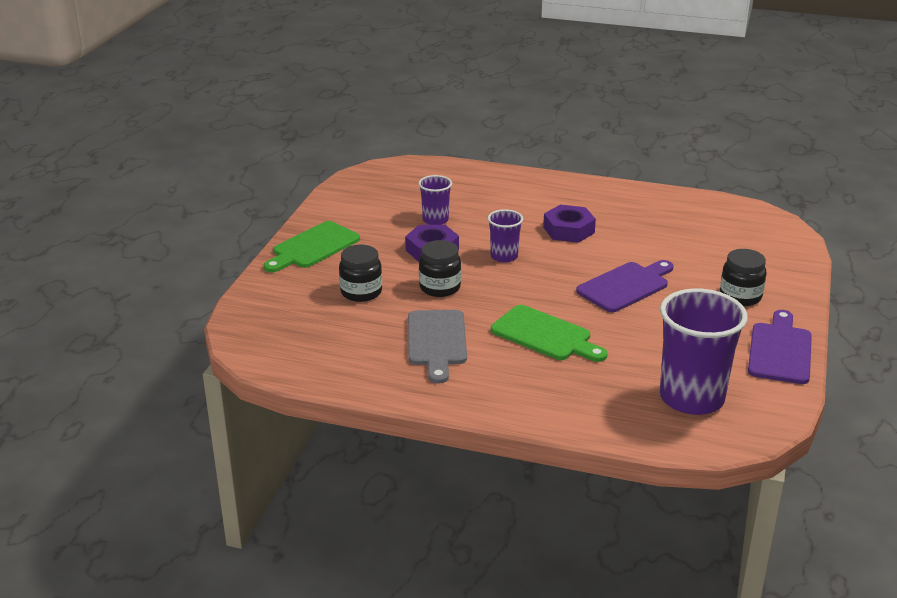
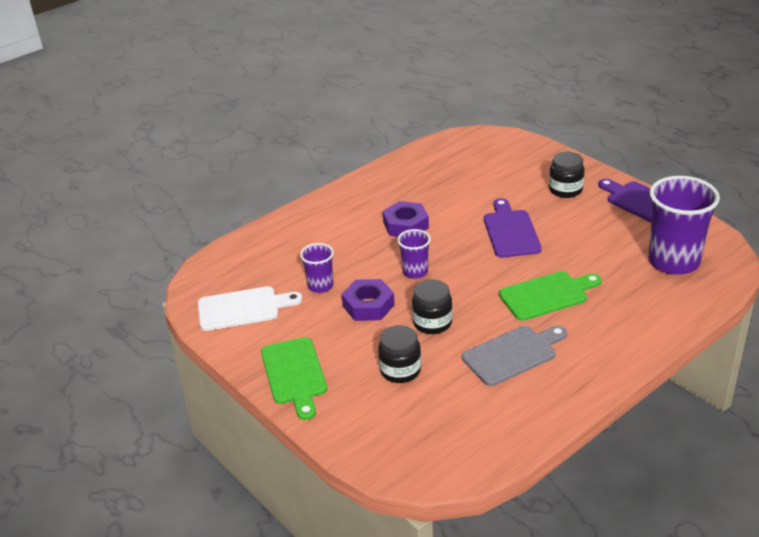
camera: 55 degrees left, 5 degrees up
(371, 198) = (243, 308): none -> white cutting board
(436, 341) = (513, 354): grey cutting board -> grey cutting board turned 60 degrees counterclockwise

